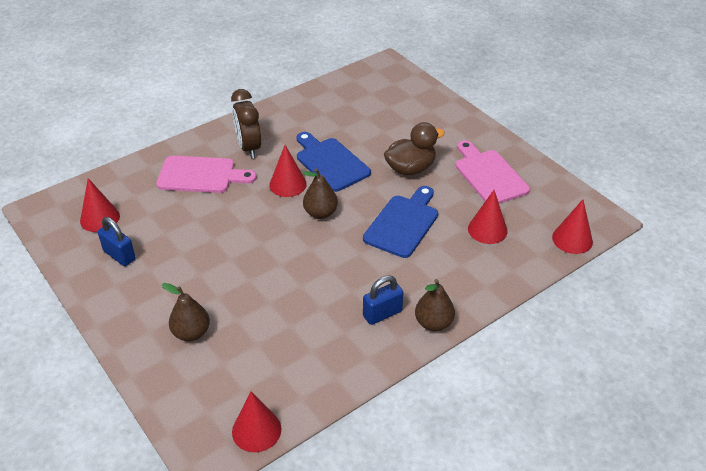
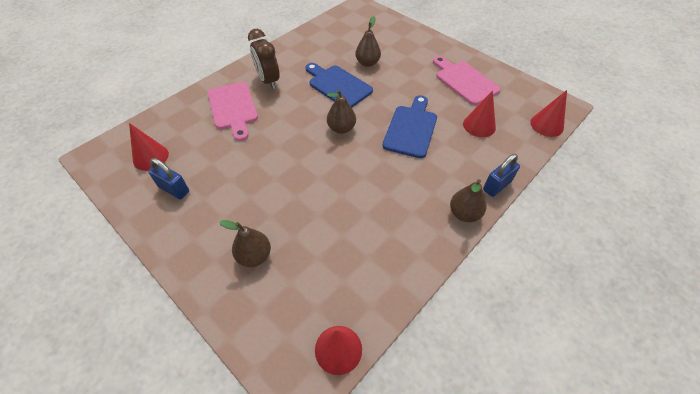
camera: 10 degrees left, 10 degrees up
(201, 175) = (233, 108): pink cutting board -> pink cutting board turned 75 degrees clockwise
(287, 184) = (308, 107): red cone -> none
(374, 139) = (367, 63): none -> brown pear
(382, 314) = (418, 211): blue padlock -> blue padlock (496, 186)
(410, 169) = (402, 83): brown duck -> none

